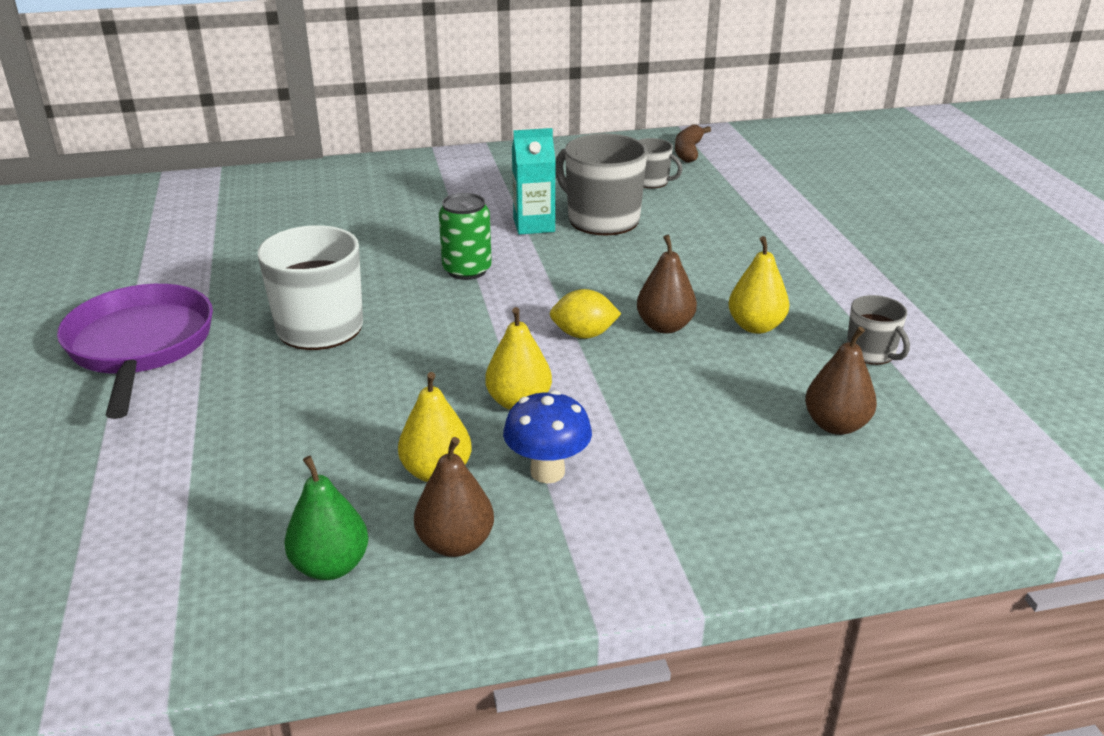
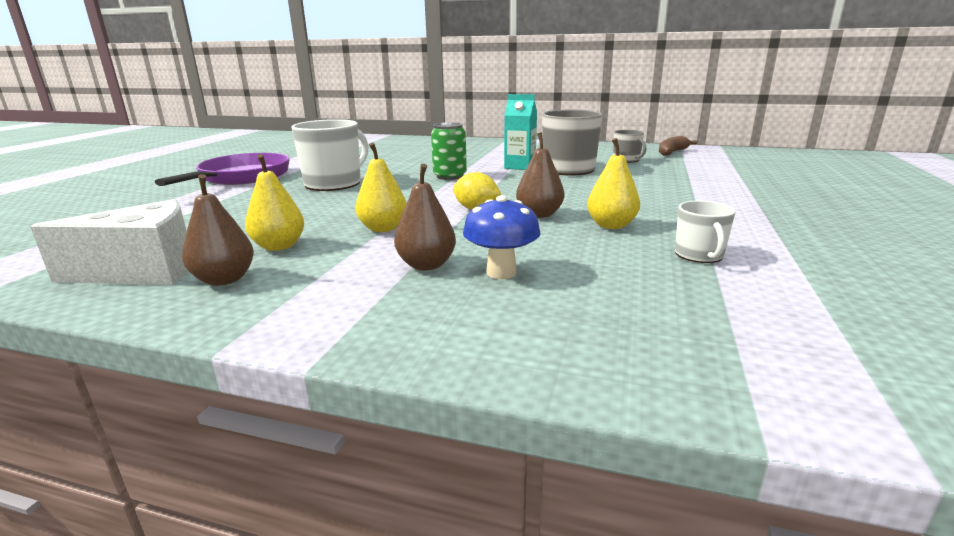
camera: 30 degrees right, 10 degrees down
(331, 566) = (144, 271): green pear -> white cheese
(547, 472) = (342, 261): blue mushroom -> blue mushroom (501, 272)
(836, 425) = (606, 288): brown pear -> brown pear (426, 265)
(871, 353) = (699, 255): grey mug -> white mug

